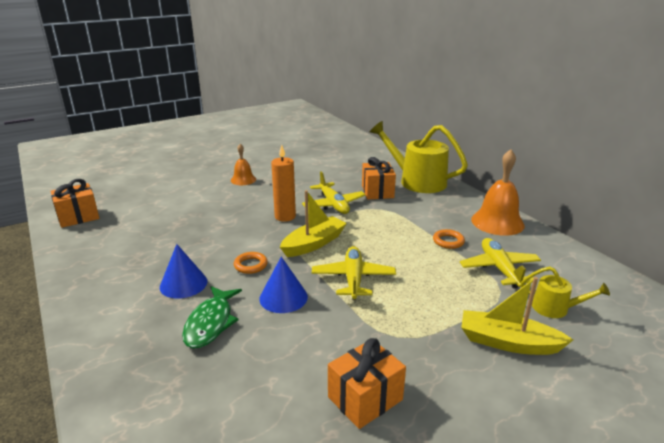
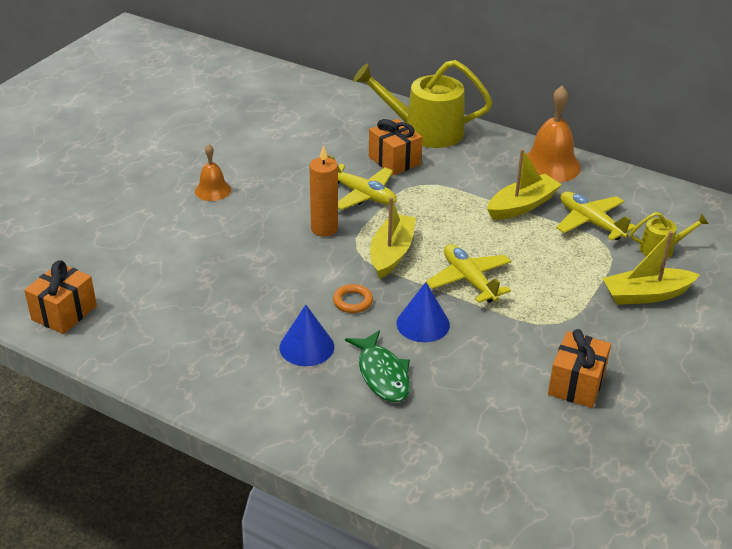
camera: 30 degrees left, 10 degrees up
(448, 241) = (522, 206): orange ring -> yellow boat

